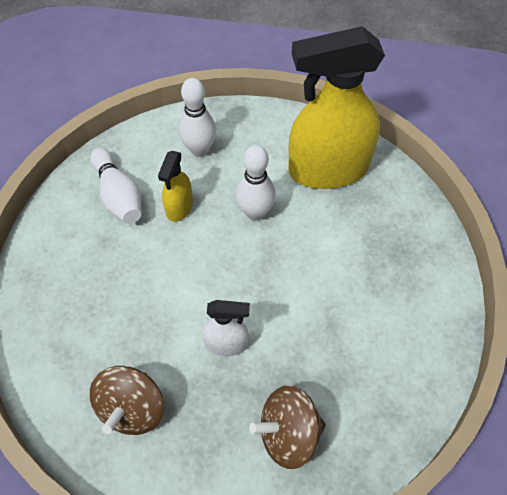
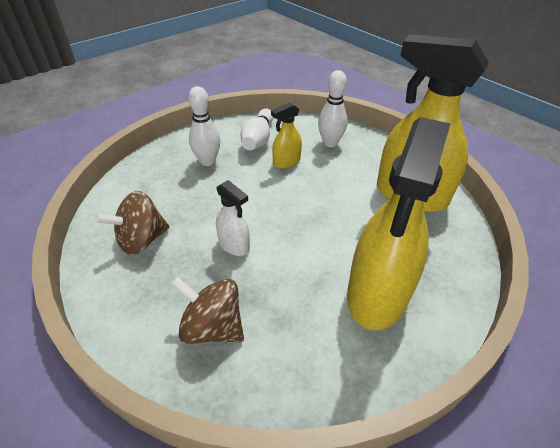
camera: 40 degrees right, 15 degrees down
(255, 212) = (332, 190): white bowling pin -> white bowling pin (207, 161)
(384, 298) = (377, 295): none -> yellow spray bottle

